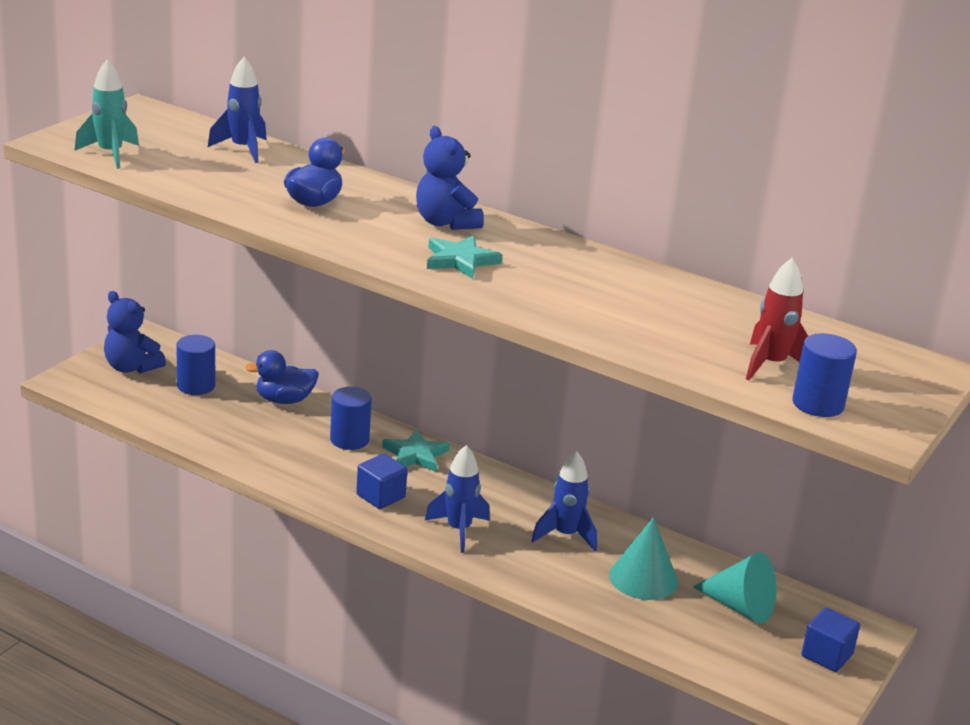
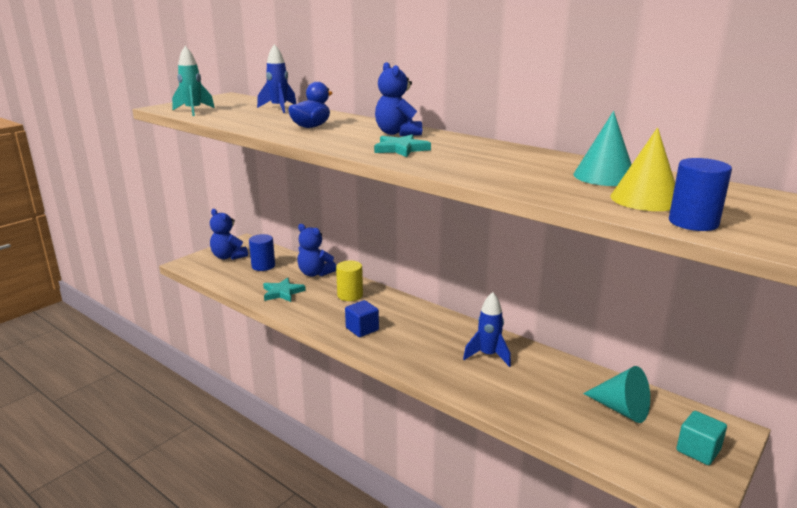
camera: 10 degrees right, 5 degrees down
(284, 400) = (315, 273): blue duck -> blue teddy bear
(349, 439) = (350, 295): blue cylinder -> yellow cylinder
(415, 455) = (391, 304): turquoise star -> turquoise star (282, 292)
(458, 530) = (412, 351): blue rocket -> none
(643, 578) = (545, 386): turquoise cone -> turquoise cone (604, 176)
(771, 365) = (645, 199): red rocket -> yellow cone
(826, 655) = (698, 450): blue cube -> turquoise cube

